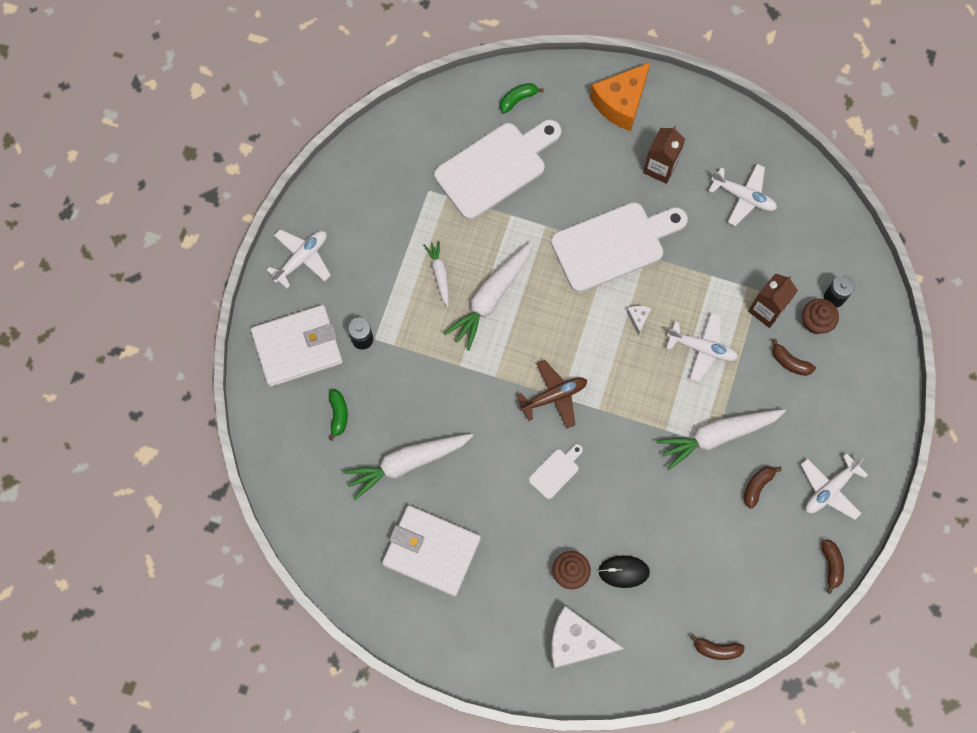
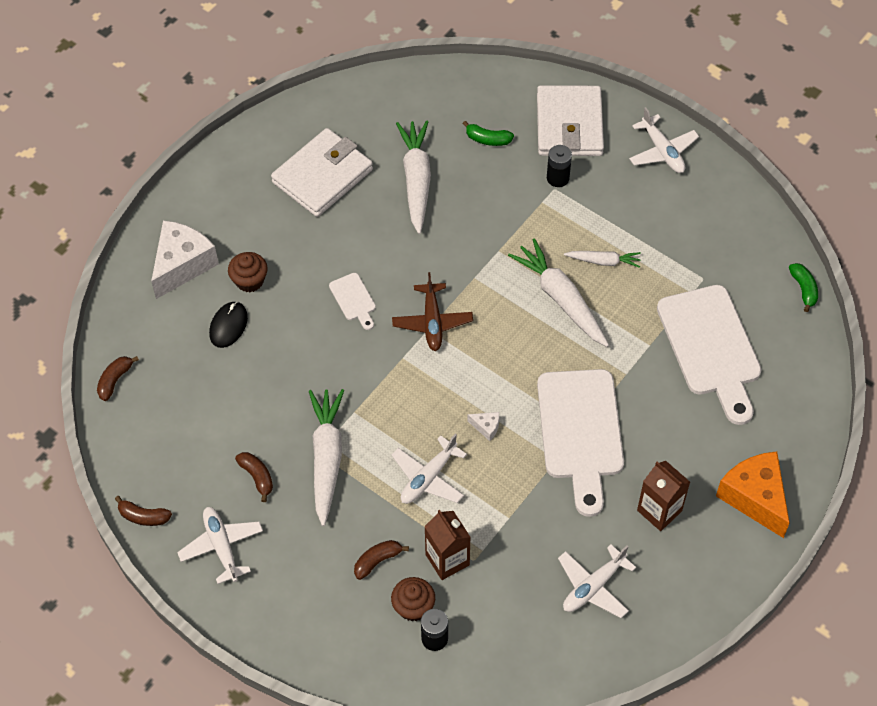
camera: 110 degrees right, 15 degrees down
(518, 99) = (789, 394): green banana -> green banana (803, 289)

